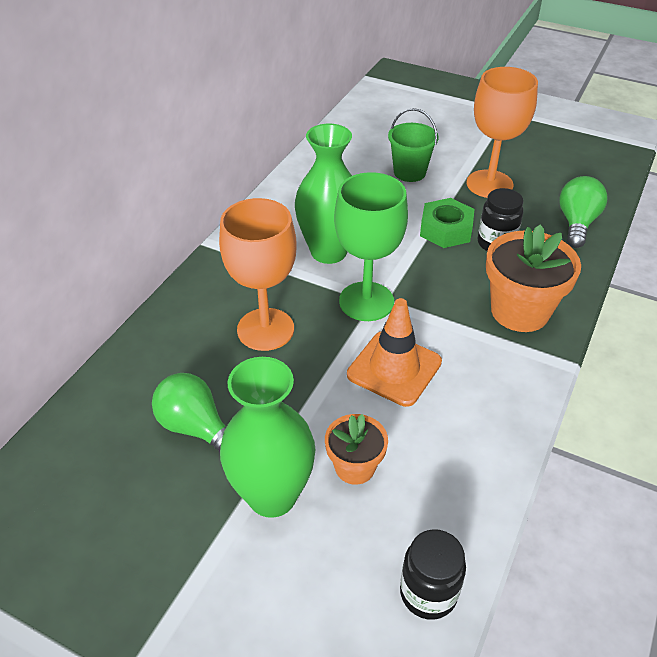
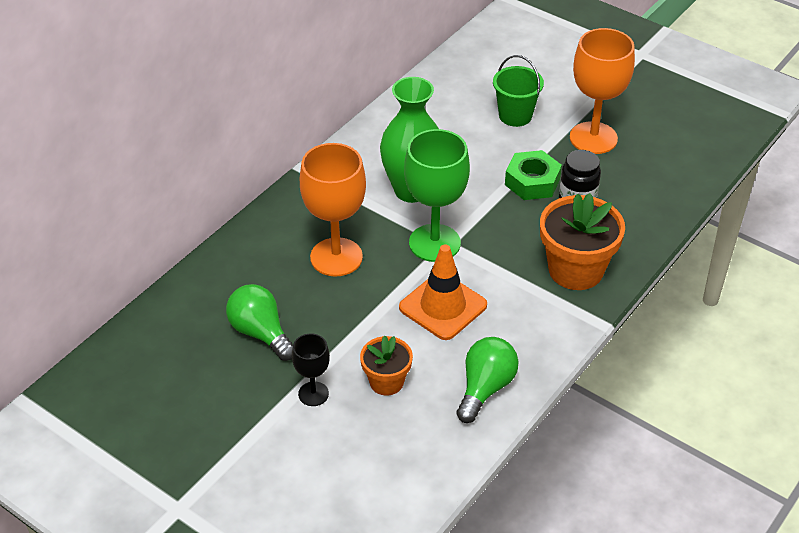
camera: 10 degrees right, 0 degrees up
(272, 495) = (313, 394): green vase -> black goblet
(428, 593) = (419, 480): black jar -> none
(576, 223) = (666, 190): green light bulb -> green light bulb (485, 388)

